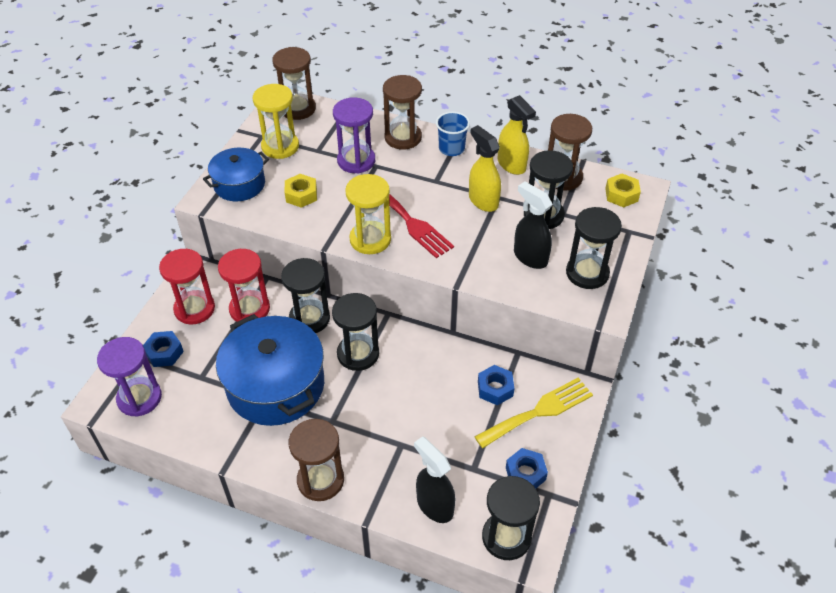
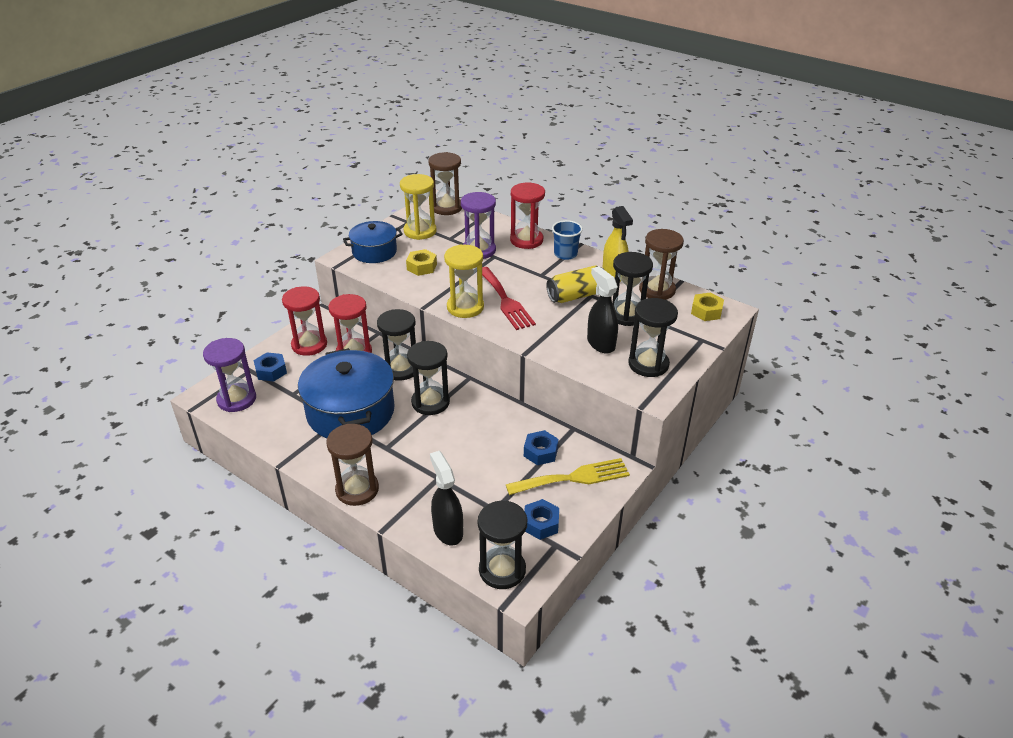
camera: 15 degrees right, 10 degrees down
(403, 137) = (526, 240): brown hourglass -> red hourglass
(483, 201) = (576, 296): yellow spray bottle -> yellow can

